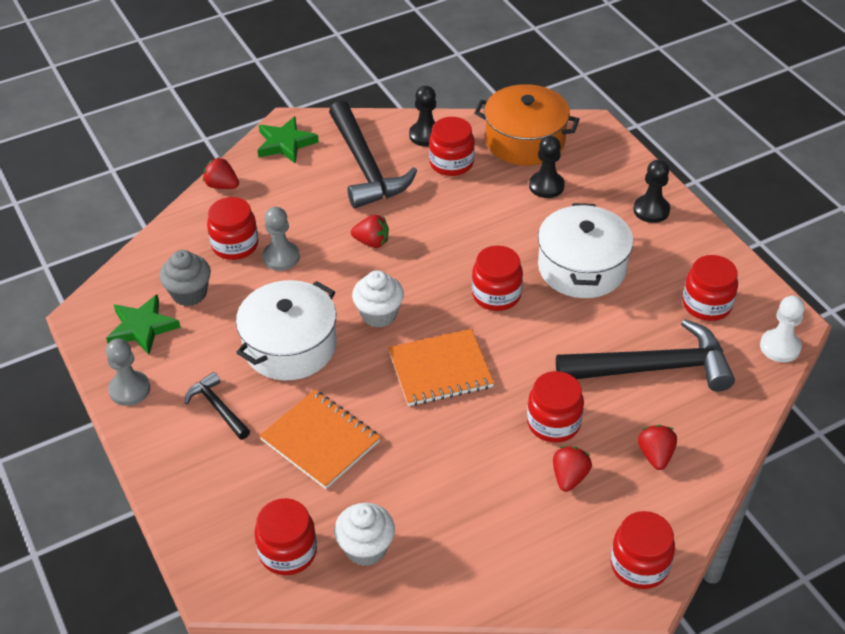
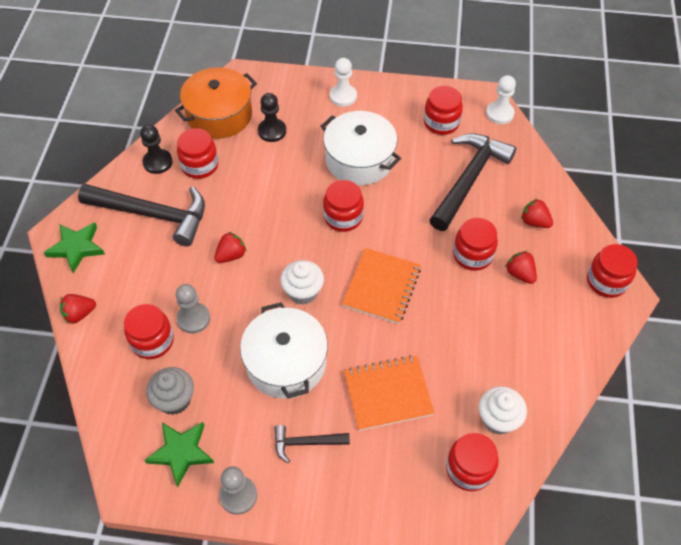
camera: 55 degrees left, 10 degrees up
(651, 210) = (343, 96): black pawn -> white pawn

